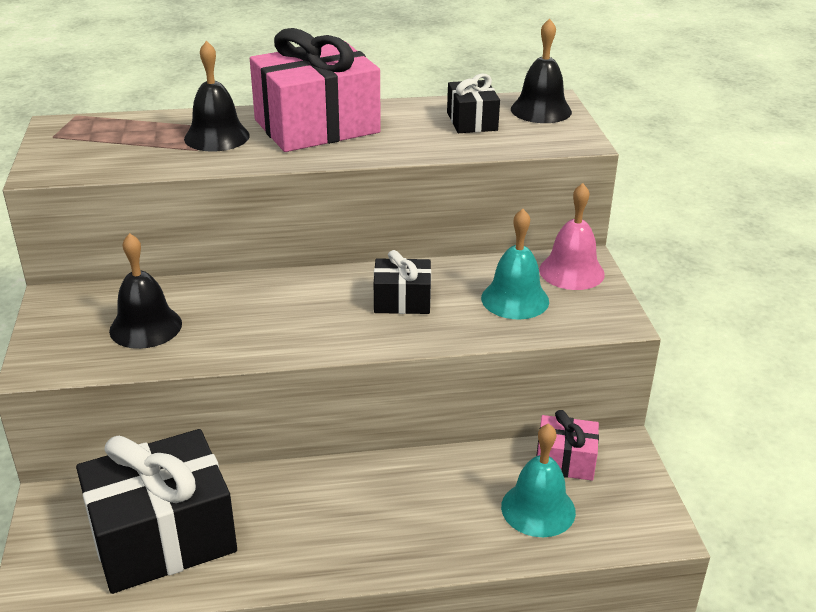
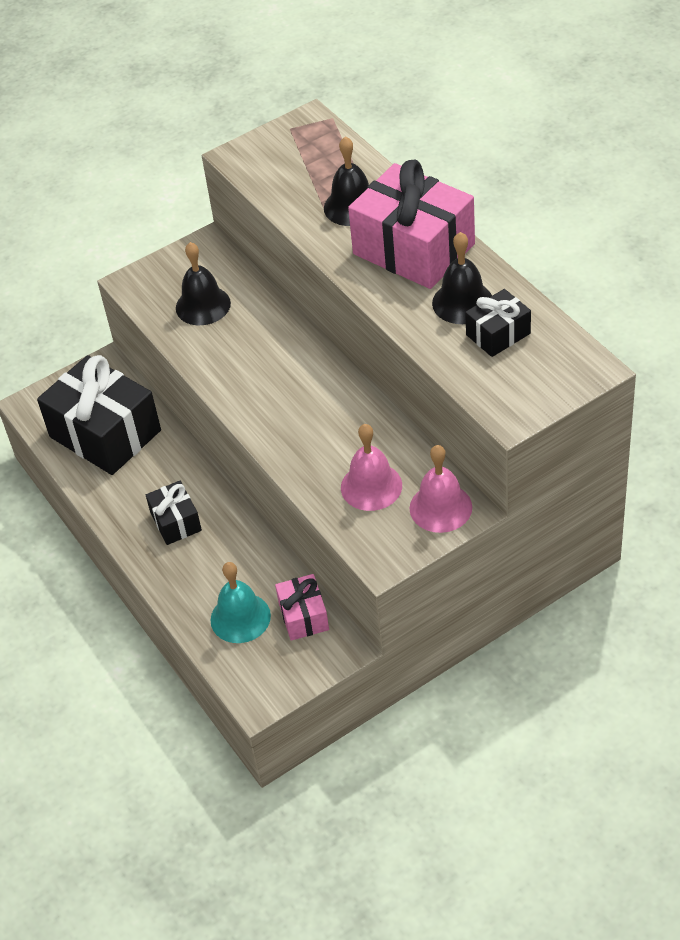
camera: 70 degrees right, 15 degrees up
(402, 301) = (324, 421): black gift -> black gift (176, 522)
(515, 299) = (371, 486): turquoise bell -> pink bell
(541, 110) = (560, 369): black bell -> black bell (462, 302)

